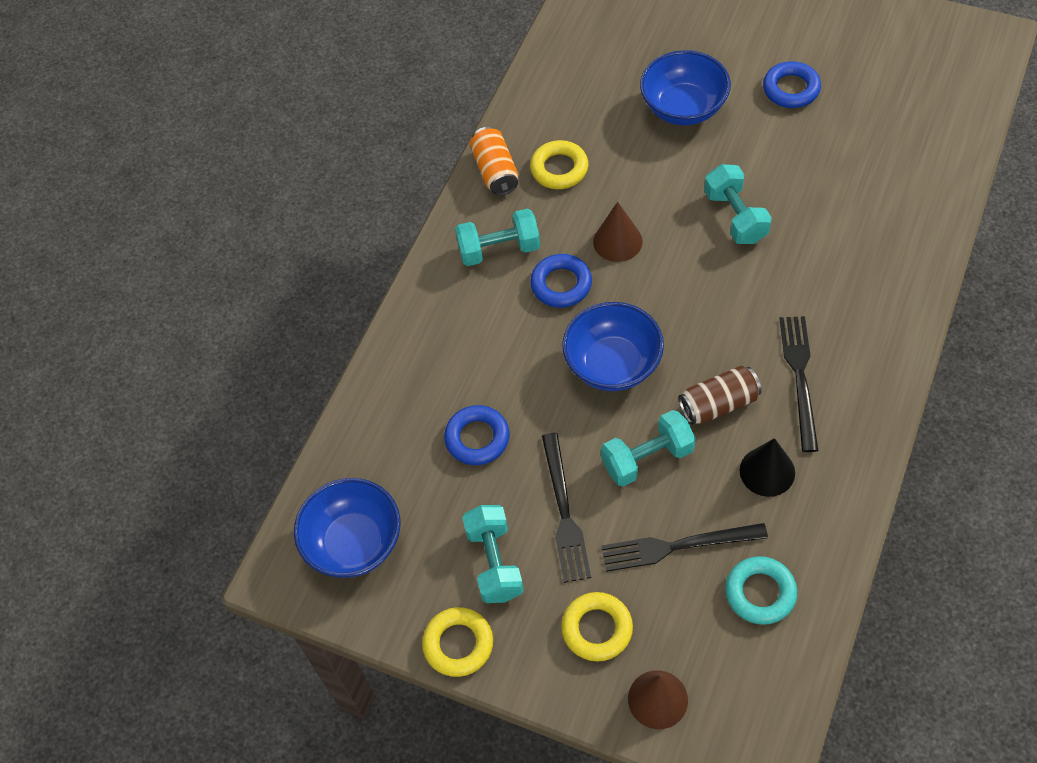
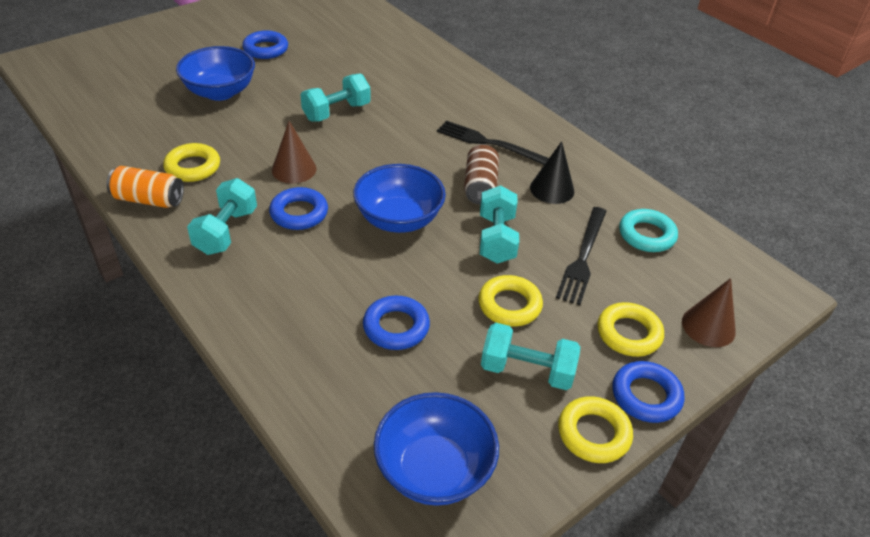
camera: 70 degrees left, 15 degrees down
(527, 672) = (646, 396): none -> blue ring
(564, 512) = (509, 305): black fork -> yellow ring
(735, 217) = (336, 112): turquoise dumbbell -> turquoise dumbbell turned 45 degrees counterclockwise

